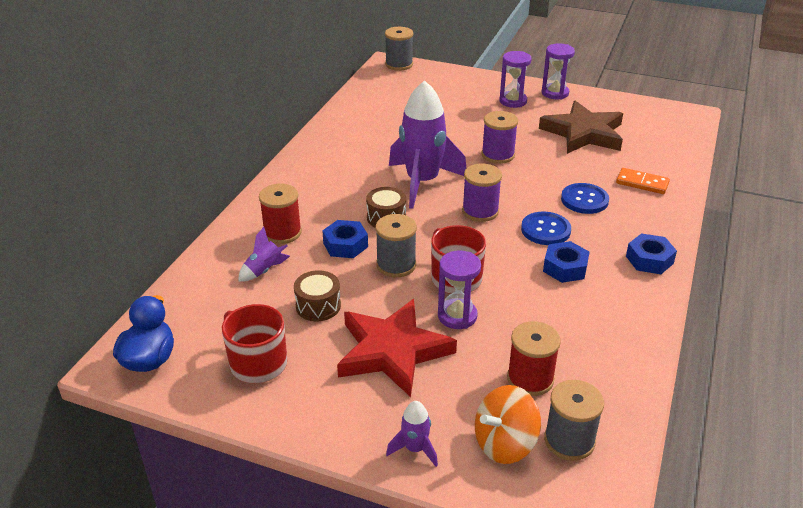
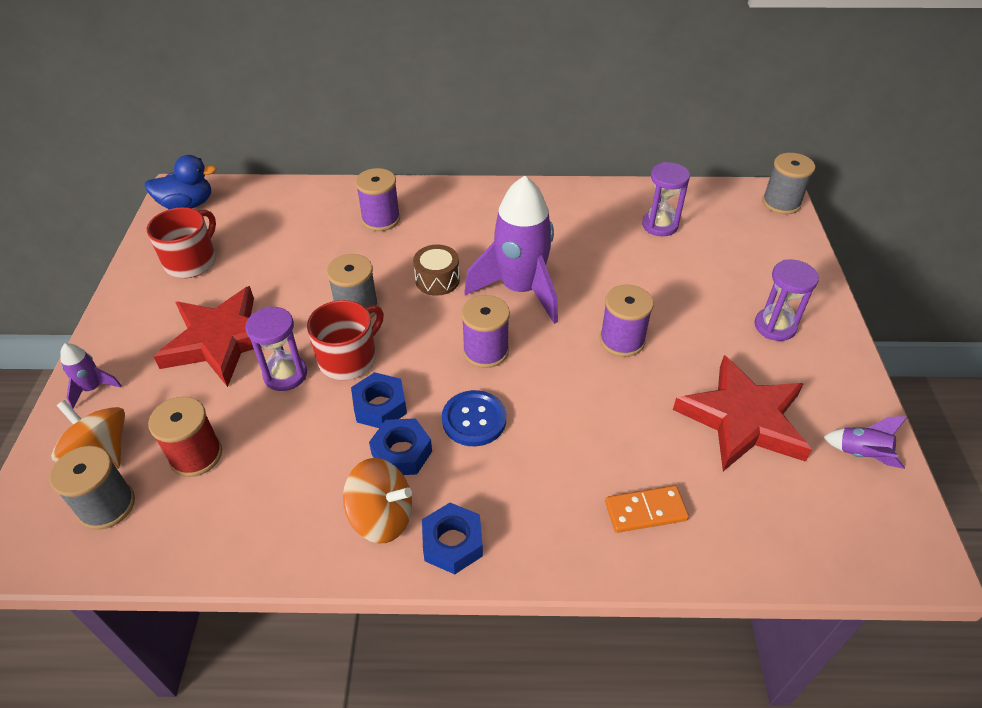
camera: 70 degrees right, 10 degrees up
(264, 270) = (318, 226): purple rocket -> purple rocket (861, 454)
(282, 232) = (381, 219): red spool -> purple spool
(318, 306) = (276, 274): brown drum -> none
(345, 245) = (377, 264): blue nut -> blue nut (380, 406)
(555, 93) = (838, 366): purple hourglass -> purple hourglass (660, 225)
(583, 133) = (743, 419): brown star -> red star
(584, 200) = (563, 448): blue button -> none
(620, 286) = (382, 517): none -> orange spinning top
(642, 183) = (645, 511): orange domino -> orange domino turned 75 degrees clockwise

